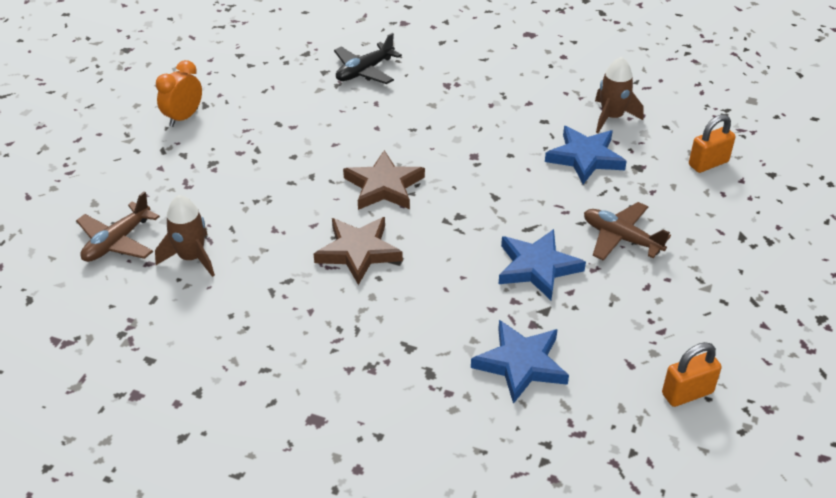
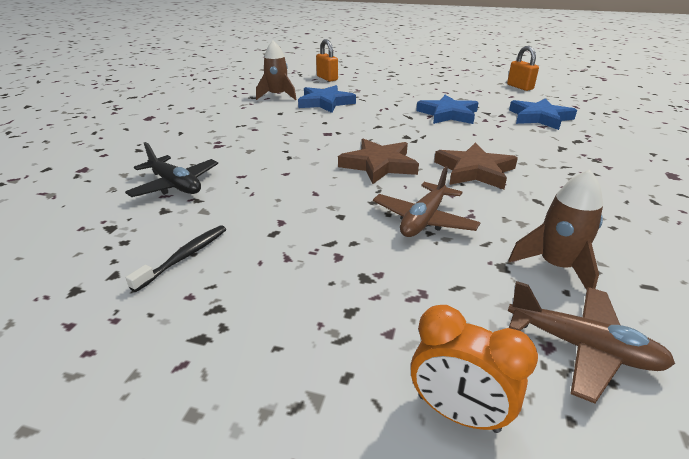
camera: 95 degrees left, 10 degrees down
(183, 117) = (249, 328): orange clock -> orange clock (457, 413)
(260, 88) = (185, 257): none -> black toothbrush
(621, 238) = (406, 96): brown plane -> brown plane (423, 220)

